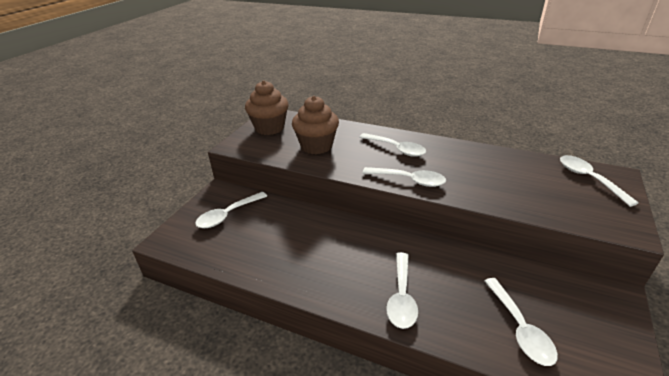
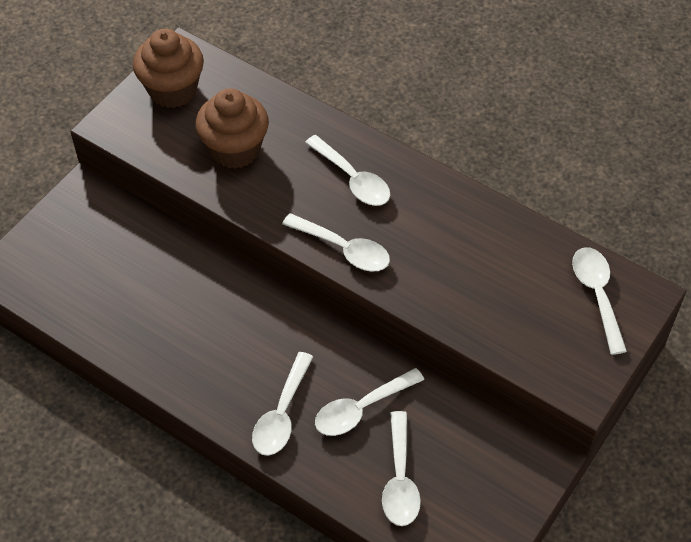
camera: 10 degrees right, 20 degrees up
(228, 215) = (90, 242): white spoon -> white spoon (361, 409)

